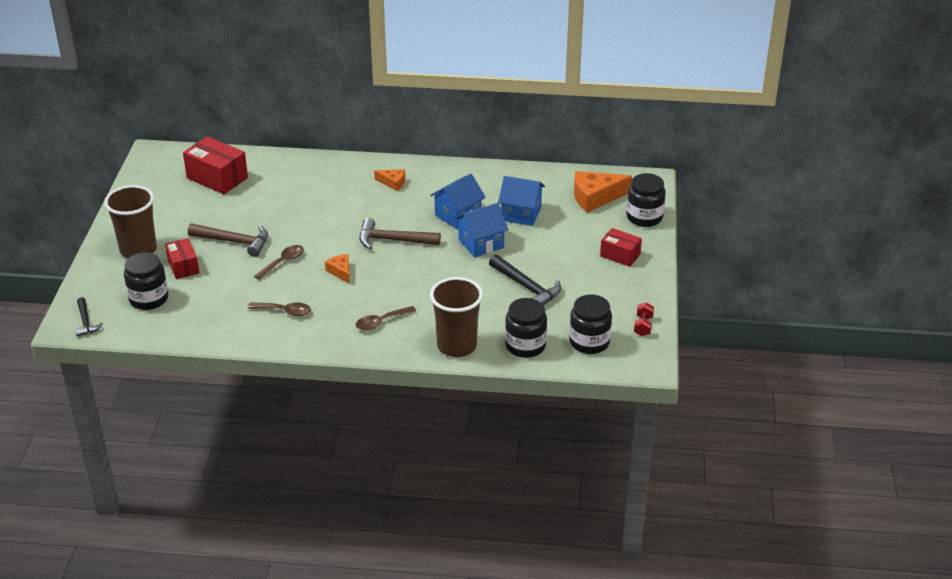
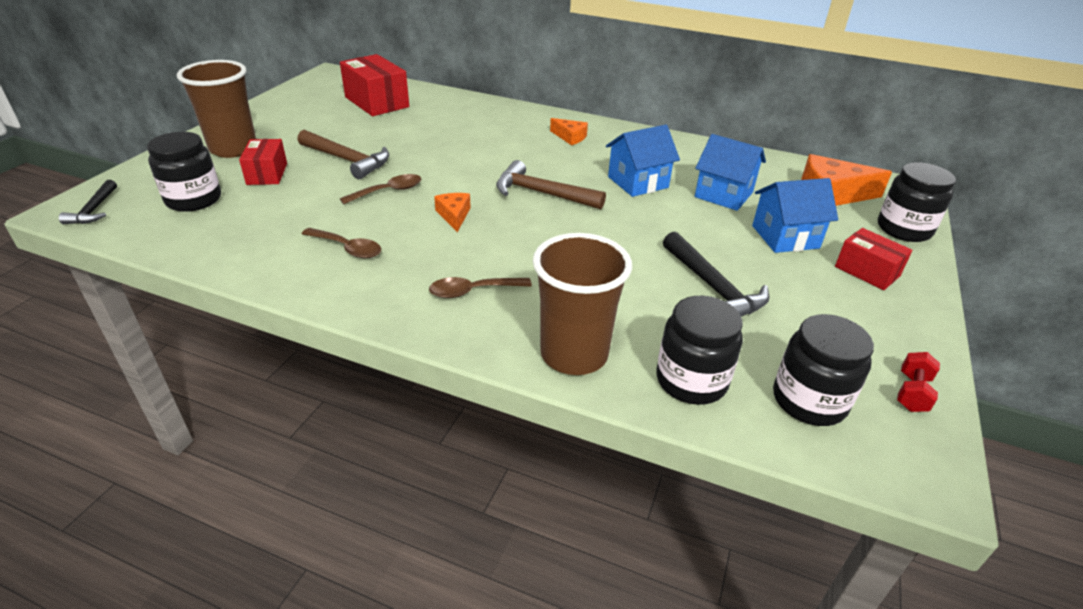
camera: 15 degrees right, 0 degrees up
(481, 243) = (659, 218): blue house -> blue house (785, 237)

